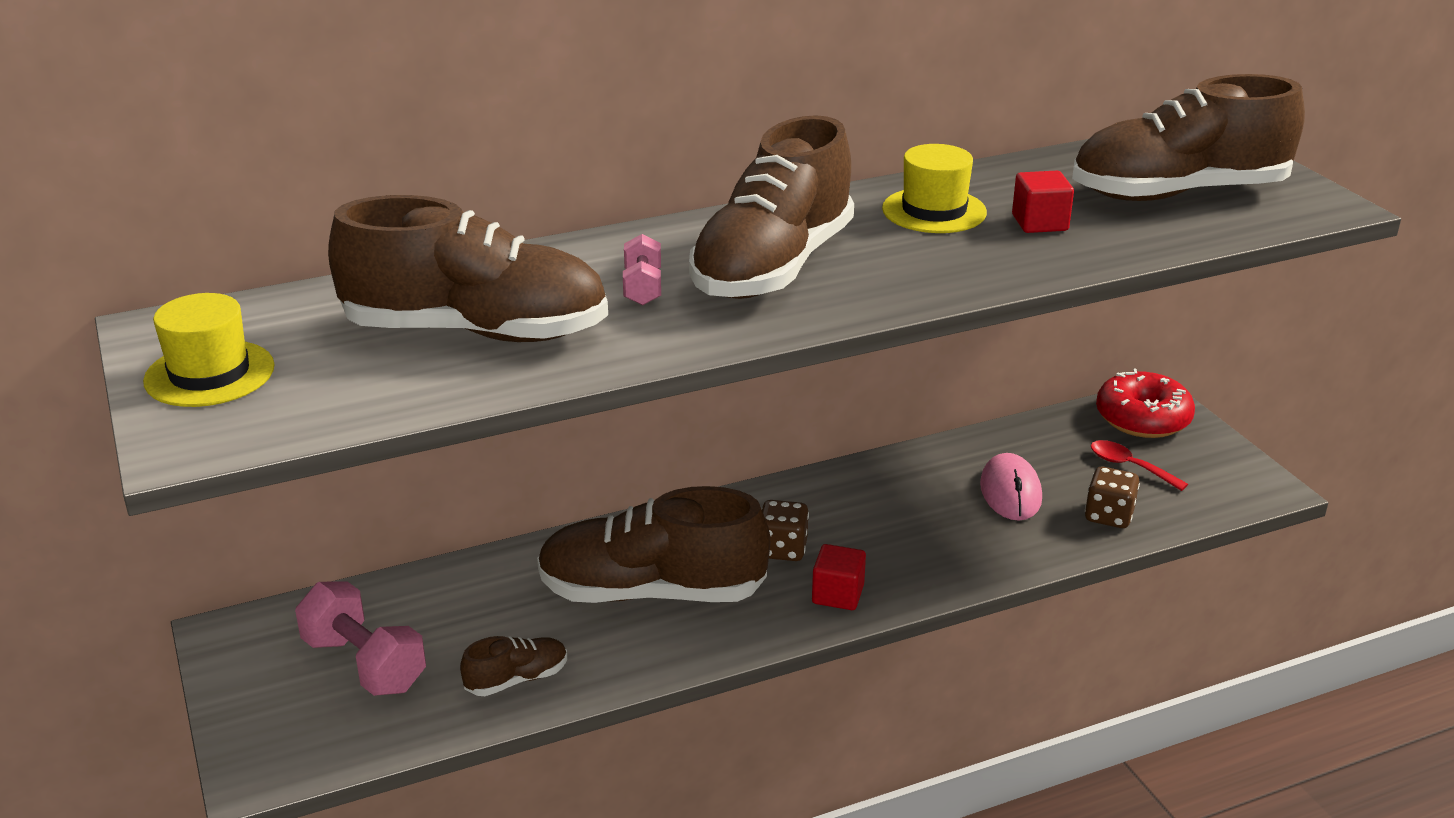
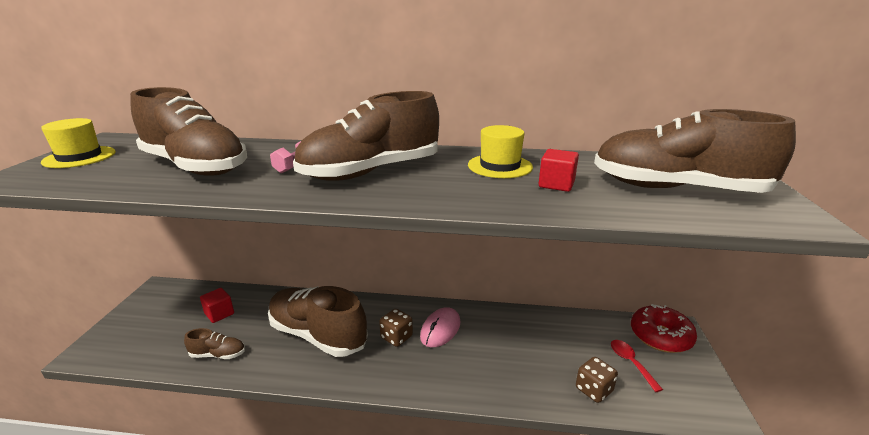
camera: 30 degrees right, 5 degrees down
(364, 664) = (179, 321): pink dumbbell -> none
(838, 594) = (398, 374): red cube -> red cube (219, 314)
(1010, 492) = (544, 351): pink mouse -> pink mouse (440, 329)

